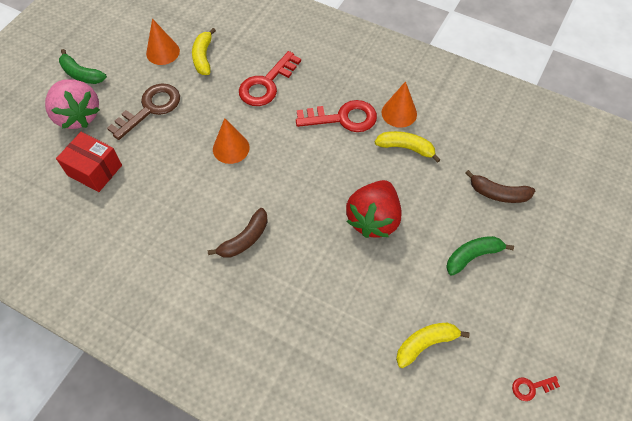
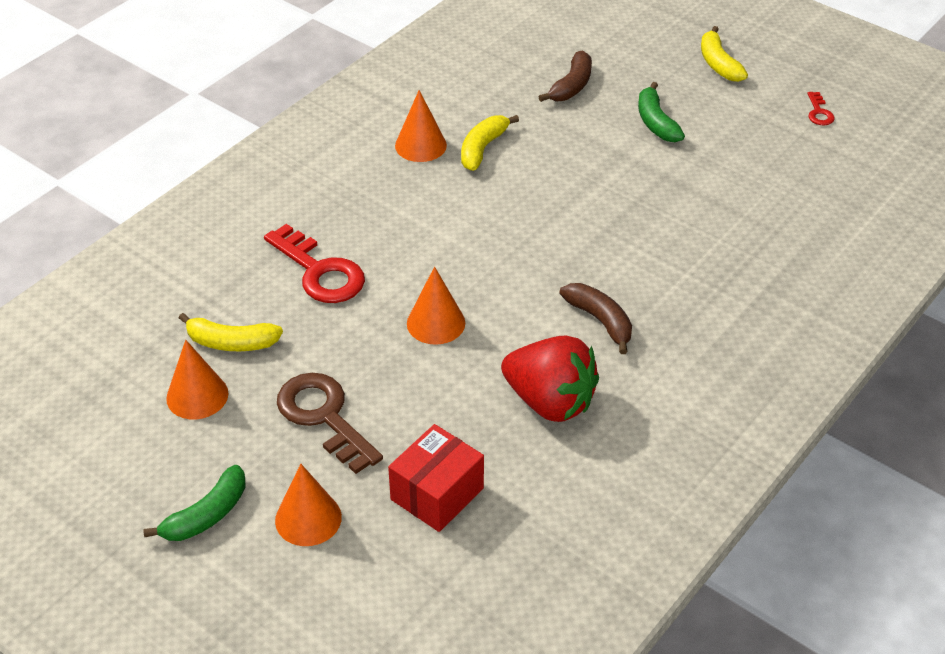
camera: 80 degrees left, 15 degrees down
(78, 115) = (308, 518): pink strawberry -> orange cone
(343, 118) = (413, 199): red key -> none
(373, 219) = (589, 194): red strawberry -> red strawberry (550, 402)
(425, 344) = (765, 179): yellow banana -> yellow banana (718, 64)

